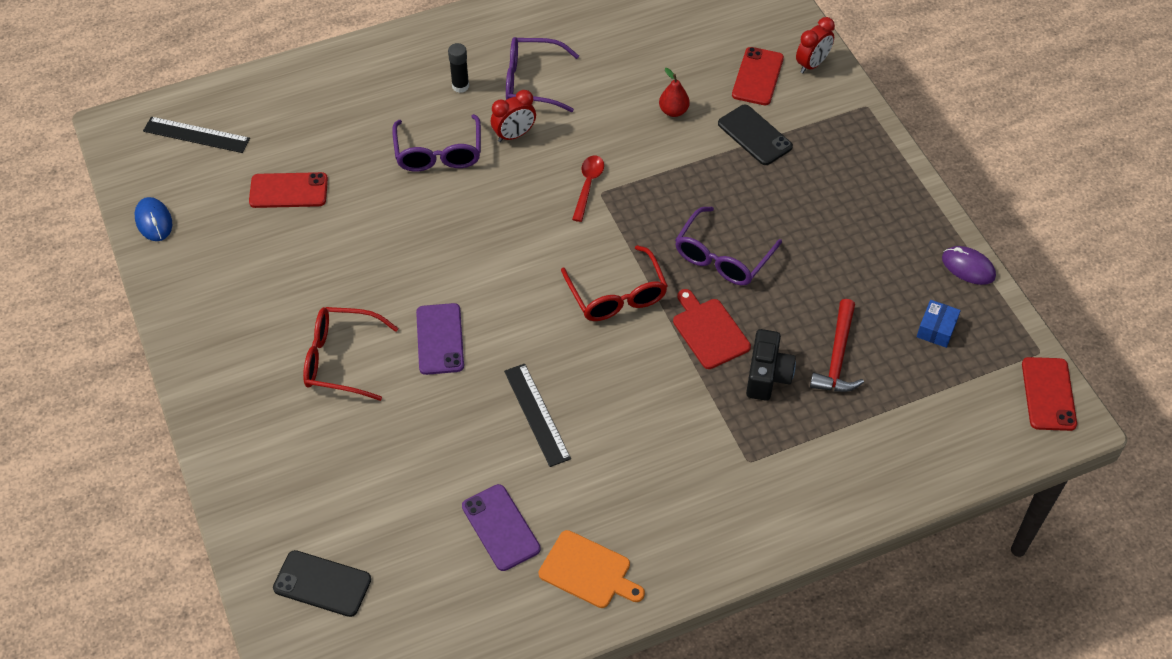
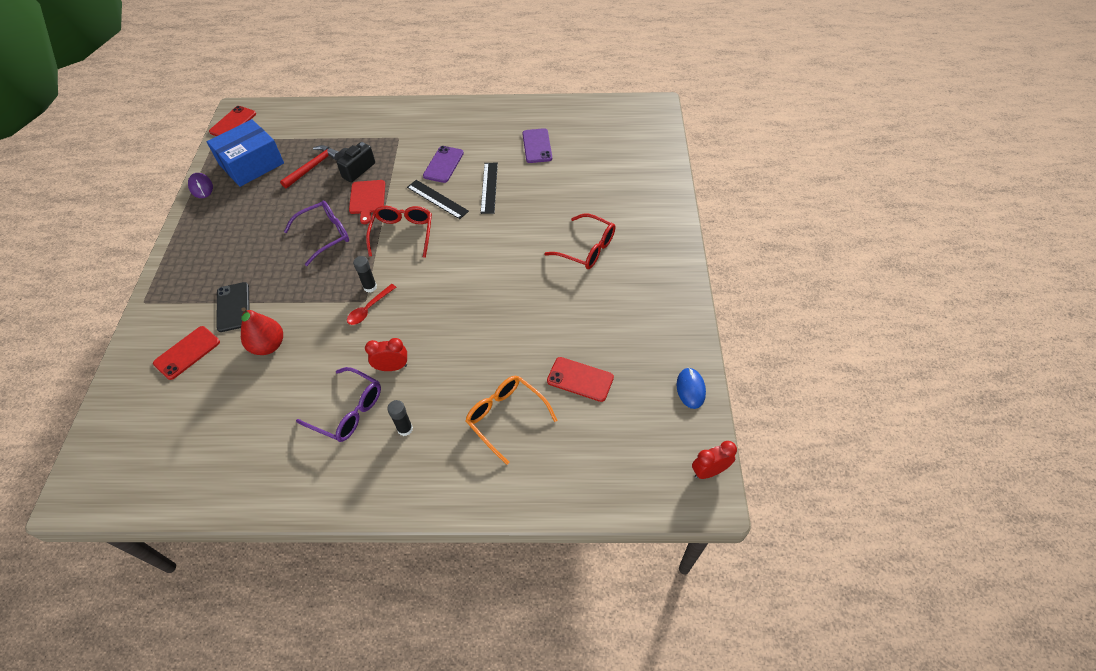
camera: 155 degrees left, 0 degrees up
(196, 135) = (640, 461): black ruler -> black ruler (437, 199)
(322, 583) = (636, 149): black phone -> none
(358, 129) = (505, 417): none -> orange glasses
(438, 153) = (455, 371): purple glasses -> none
(440, 339) = (522, 242): purple phone -> purple phone (443, 164)
(588, 571) = (505, 119): orange cutting board -> none
(606, 211) = (370, 287): none -> black glue stick
(673, 111) = (268, 346): red pear -> red pear, size x1.60
(812, 64) = (142, 348): red clock -> red clock (709, 471)
(936, 329) = (251, 164): blue box -> blue box, size x2.38

